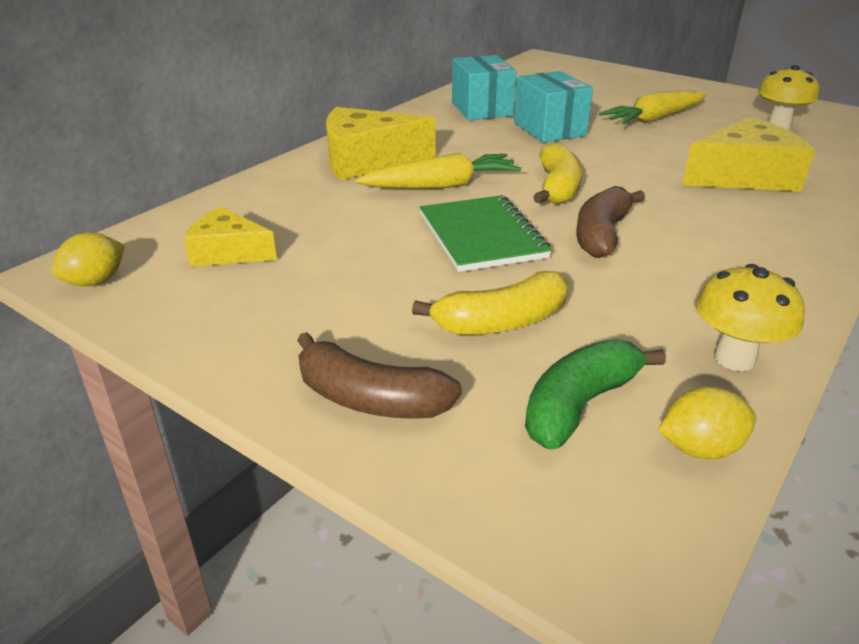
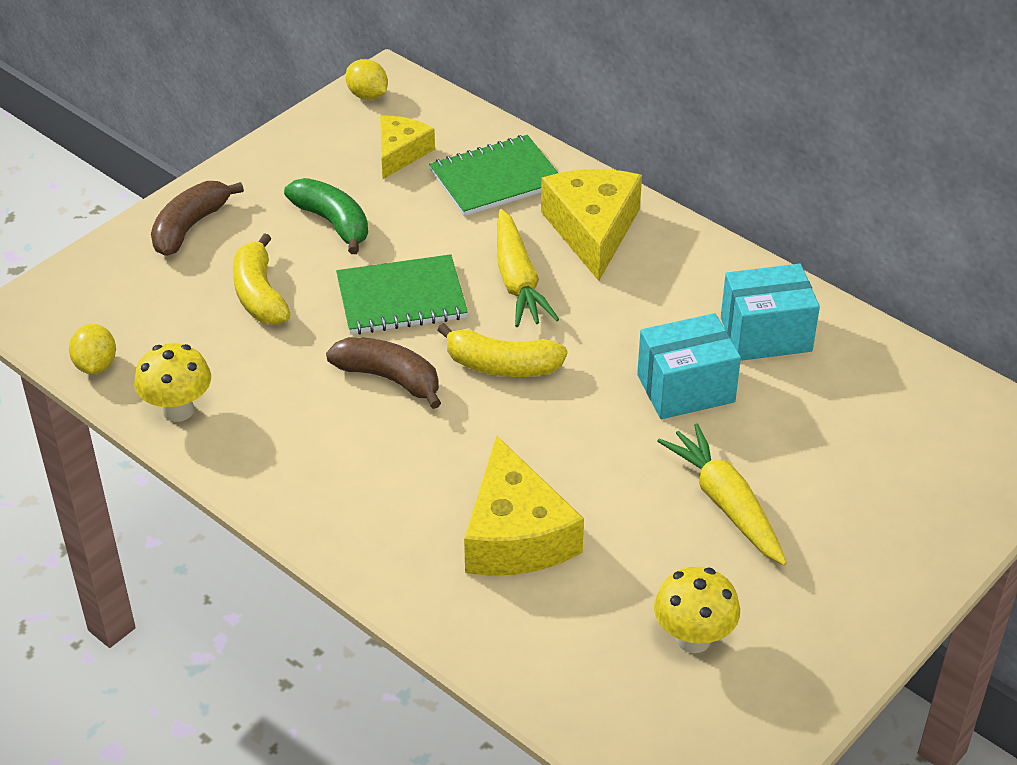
camera: 95 degrees right, 10 degrees up
(286, 201) = (496, 179): none -> green notebook
(579, 405) = (153, 319): green banana -> green banana (333, 222)

